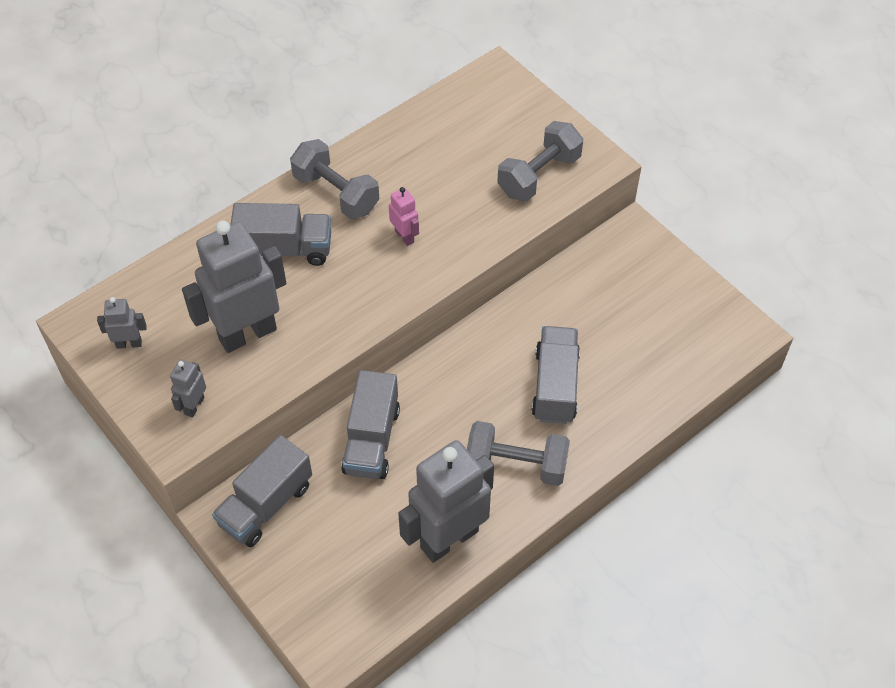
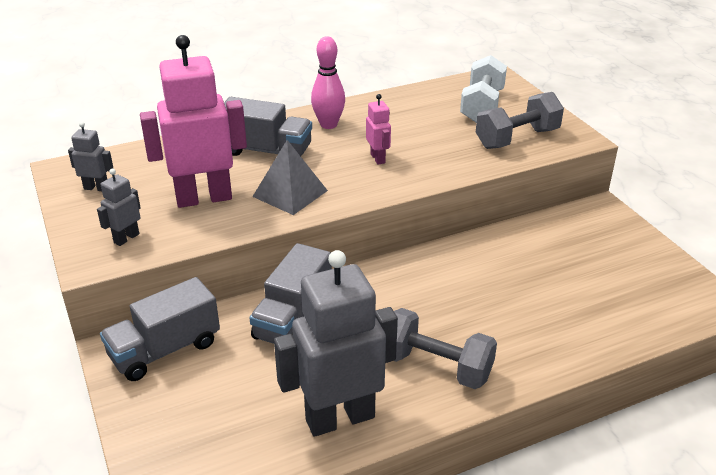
camera: 15 degrees right, 20 degrees down
(247, 334) = (204, 198): grey robot -> pink robot
(332, 308) = (290, 193): none -> grey pyramid
(336, 193) = (328, 125): grey dumbbell -> pink bowling pin
(491, 128) = (482, 106): none -> white dumbbell
(555, 386) = (495, 309): grey truck -> none

